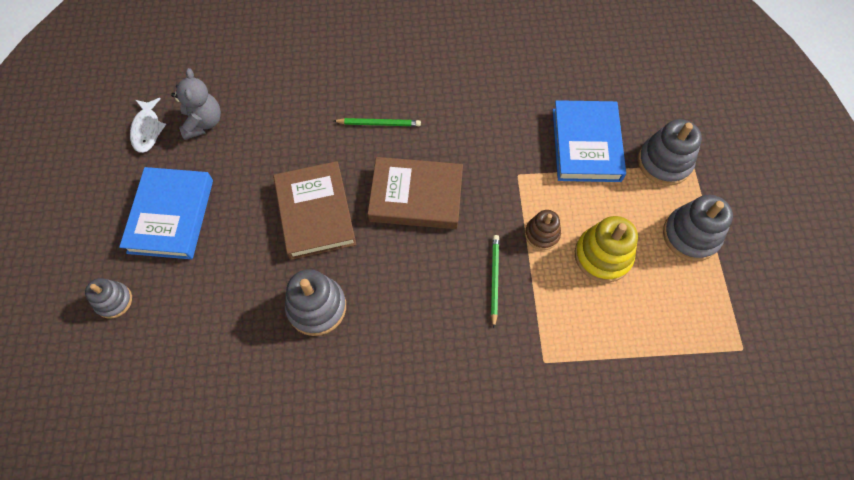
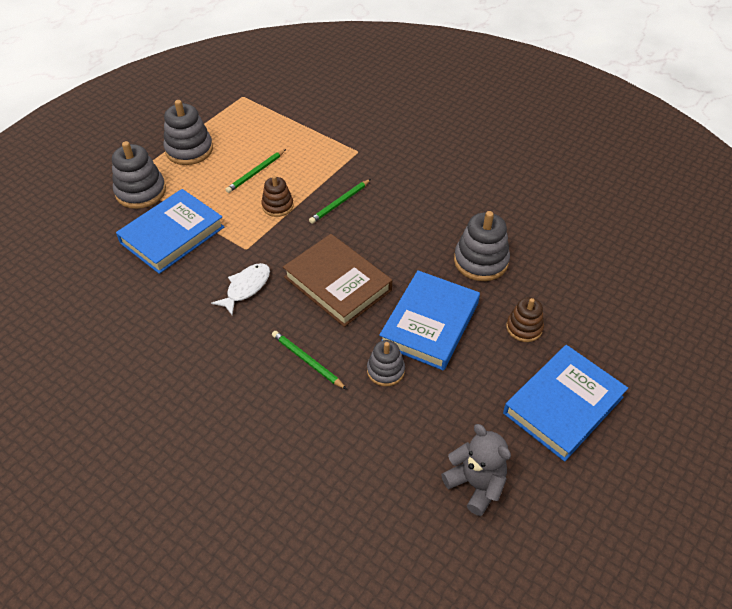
camera: 140 degrees left, 15 degrees down
(114, 301) = (650, 364): grey stacking toy -> grey stacking toy (385, 370)
(147, 130) = (543, 521): white fish -> white fish (246, 288)
(203, 122) = (475, 484): grey teddy bear -> grey teddy bear turned 105 degrees clockwise
(237, 263) = (524, 327): none -> brown stacking toy
(315, 213) = (429, 324): brown book -> blue book
(602, 256) = (256, 173): yellow stacking toy -> green pencil

